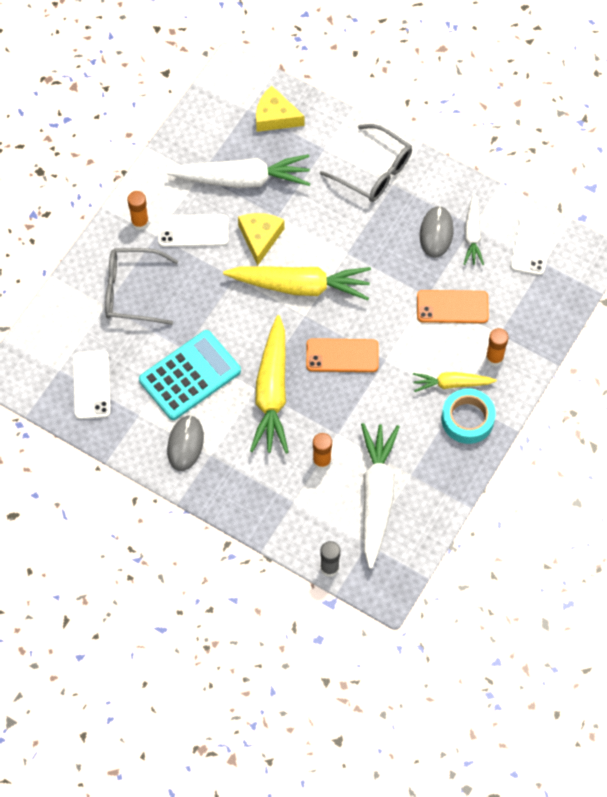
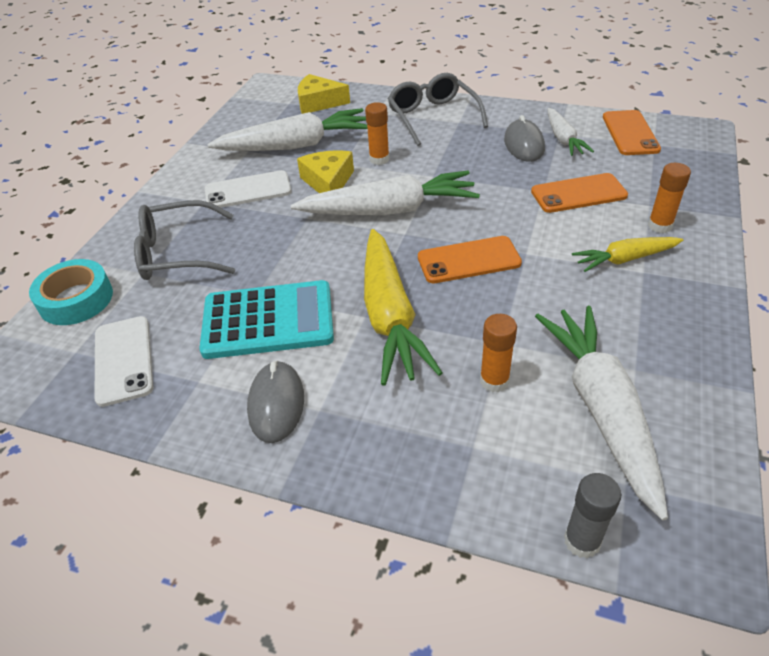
camera: 10 degrees left, 20 degrees down
(140, 222) = (183, 195): orange glue stick -> orange glue stick (379, 159)
(190, 375) = (268, 320): turquoise calculator -> turquoise calculator turned 45 degrees clockwise
(300, 286) = (389, 210): yellow carrot -> white carrot
(373, 171) = (433, 117): grey glasses -> grey glasses turned 135 degrees counterclockwise
(467, 419) = (670, 290): turquoise tape -> turquoise tape (76, 299)
(532, 242) = (630, 133): white phone -> orange phone

